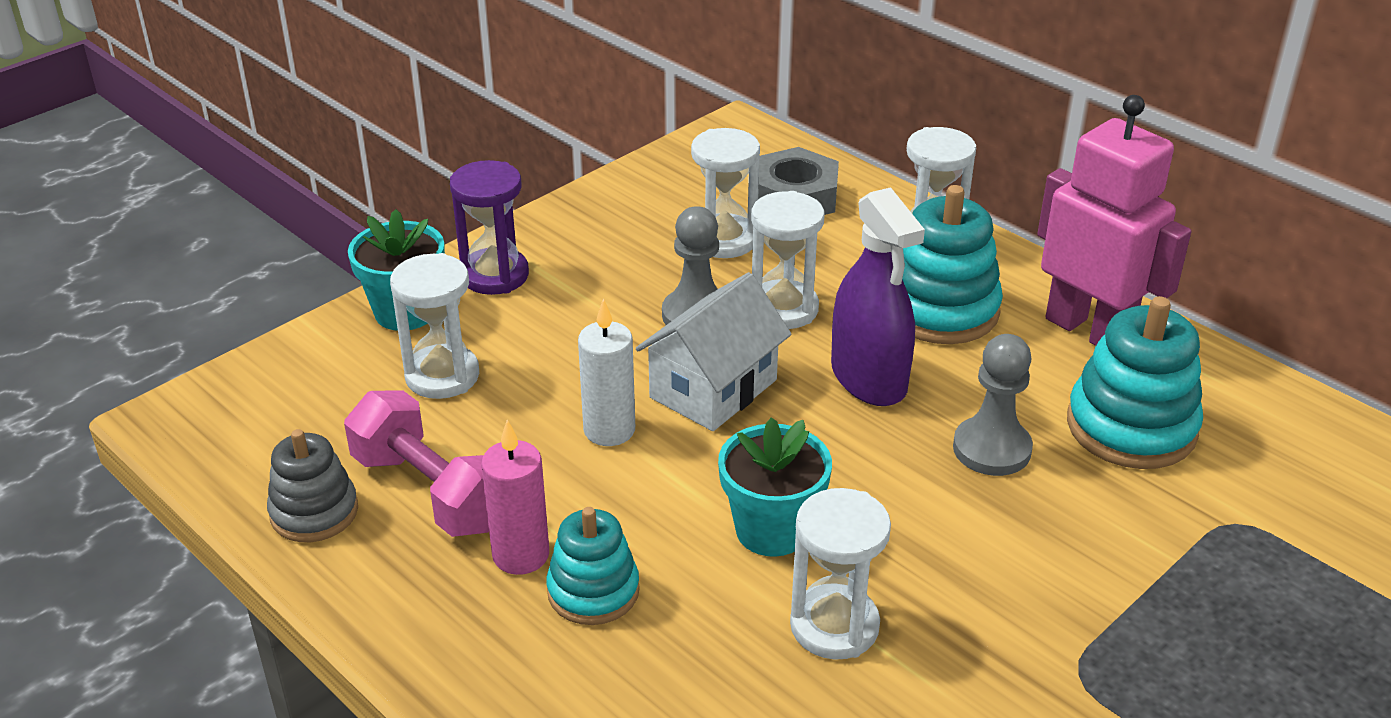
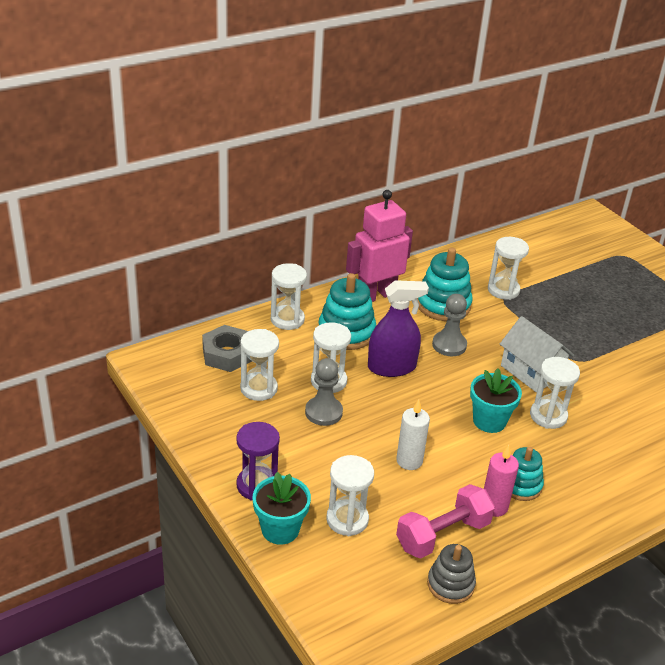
camera: 80 degrees left, 0 degrees up
(713, 389) = (386, 419): white house -> white house (531, 371)
(1271, 520) = (503, 290): none -> white hourglass

